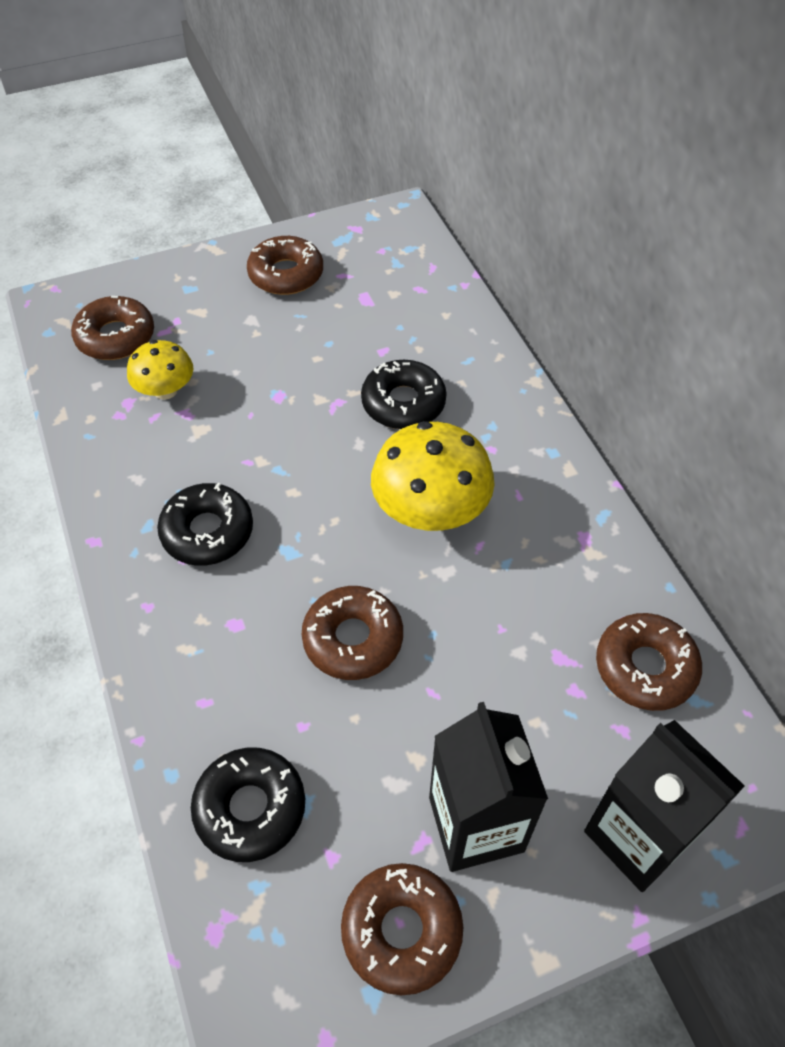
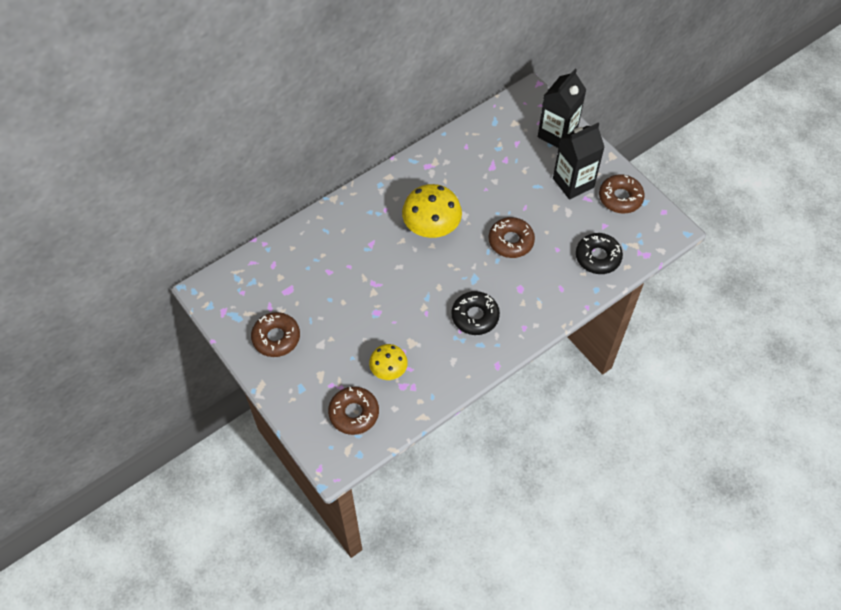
camera: 105 degrees left, 5 degrees up
(403, 403) = (365, 253): black donut -> none
(645, 667) = (486, 138): brown donut -> none

